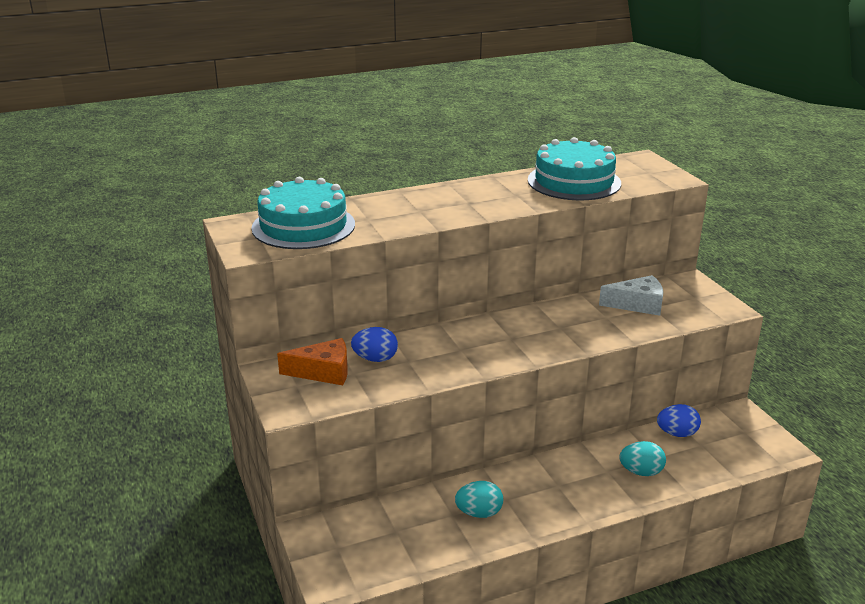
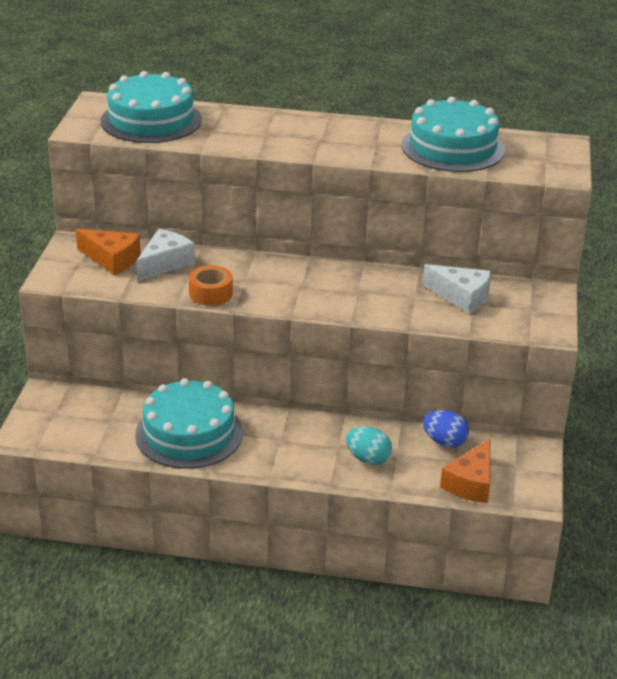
camera: 30 degrees right, 5 degrees up
(375, 359) = (165, 263): blue egg -> white cheese
(447, 371) = (211, 293): none -> orange tape
(479, 513) = (189, 433): turquoise egg -> turquoise cake
(732, 458) = (471, 483): none -> orange cheese

